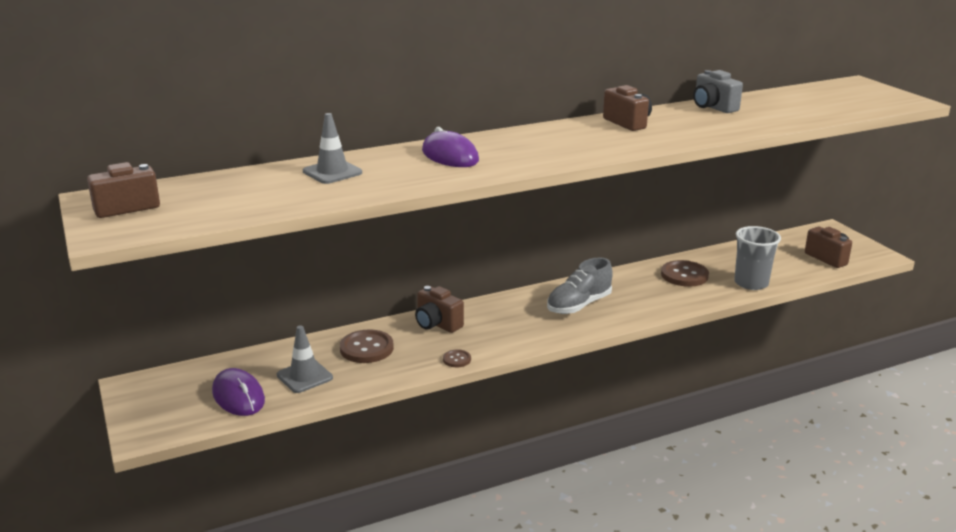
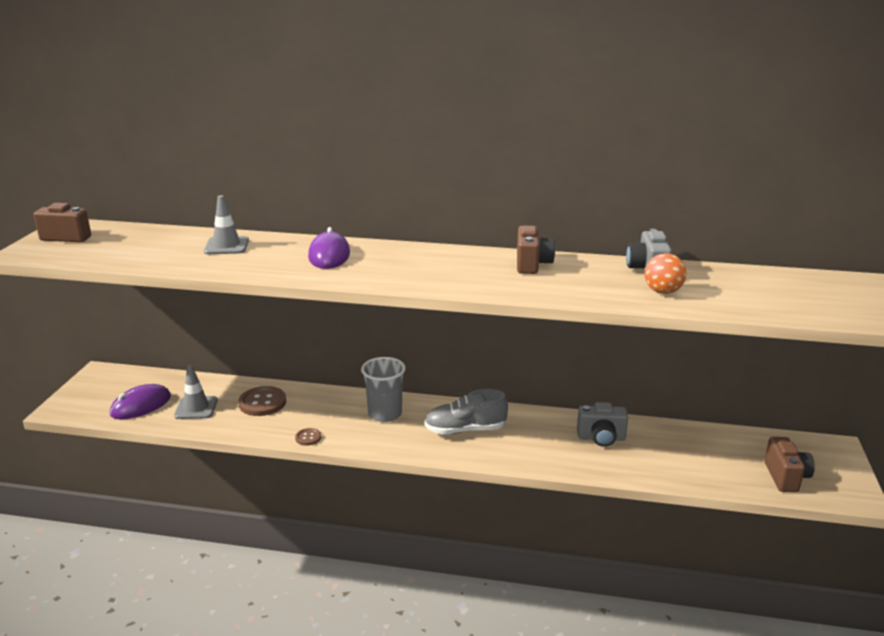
camera: 35 degrees right, 0 degrees up
(238, 396) = (141, 405): purple mouse -> purple mouse turned 45 degrees clockwise
(437, 324) = (335, 403): brown camera -> none
(684, 275) = (601, 438): brown button -> grey camera
(751, 119) = (662, 292): none -> orange ball
(751, 283) = (658, 471): grey cup -> grey cup (385, 414)

